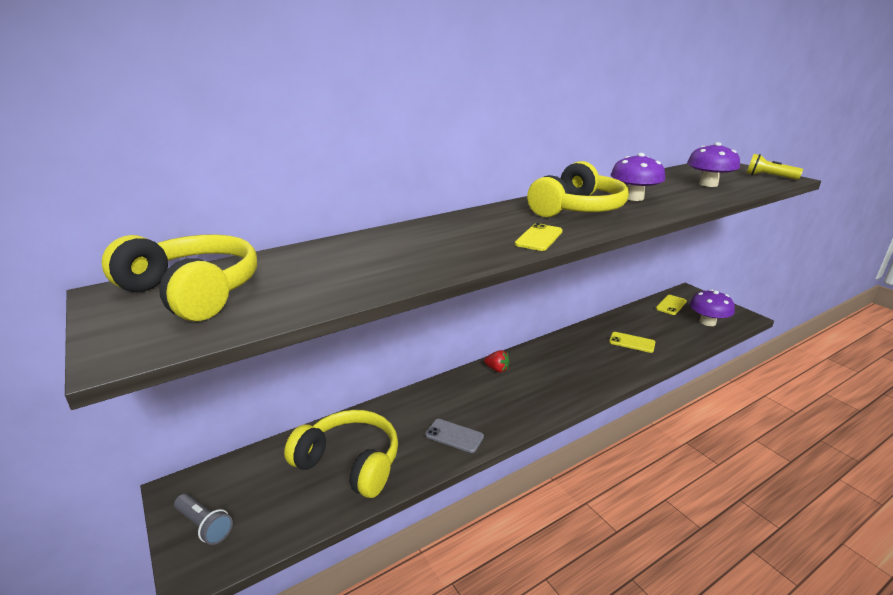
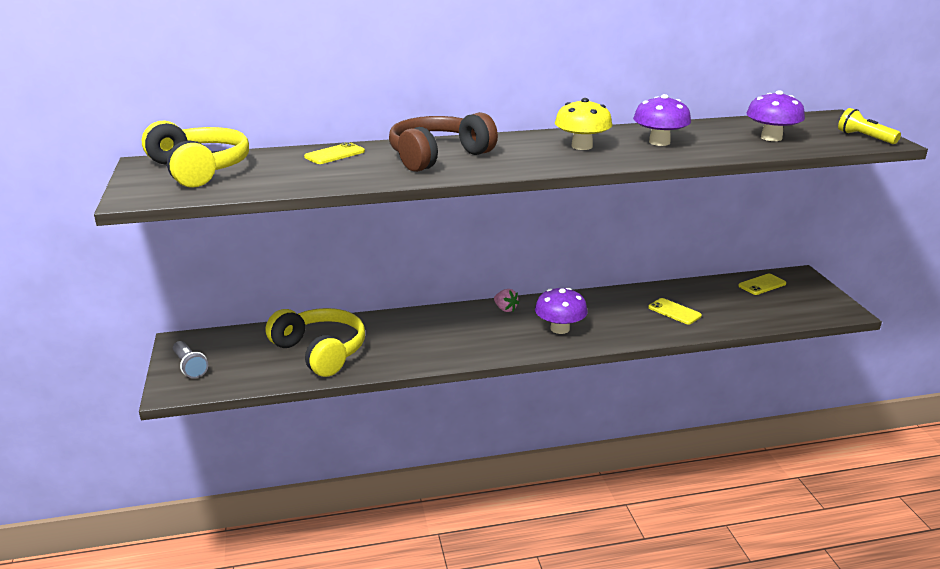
camera: 20 degrees right, 0 degrees up
(454, 436) = (422, 351): grey phone -> none
(459, 236) = (438, 156): none -> brown headphones
(497, 369) = (505, 309): red strawberry -> pink strawberry
(539, 238) = (507, 166): yellow phone -> yellow phone (334, 154)
(577, 209) = (582, 146): yellow headphones -> yellow mushroom
(707, 322) = (789, 308): purple mushroom -> purple mushroom (560, 329)

